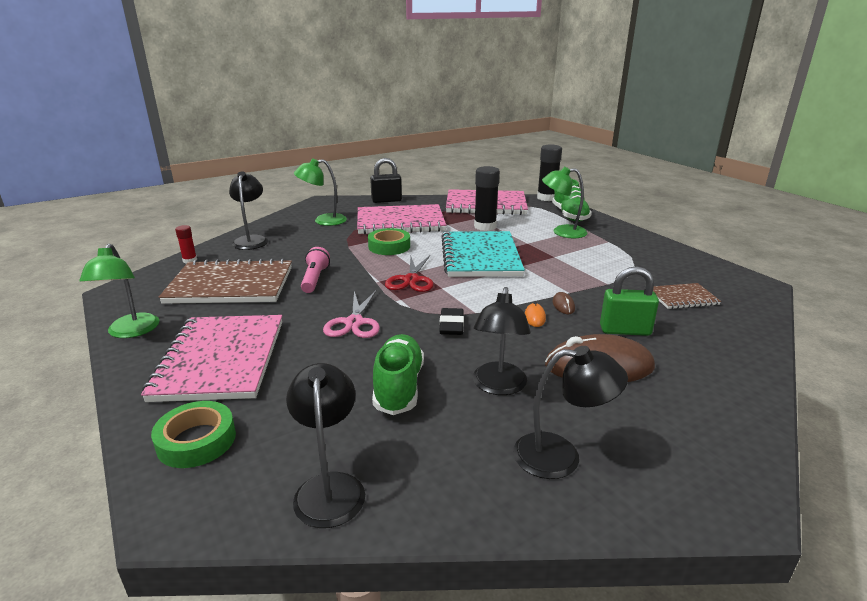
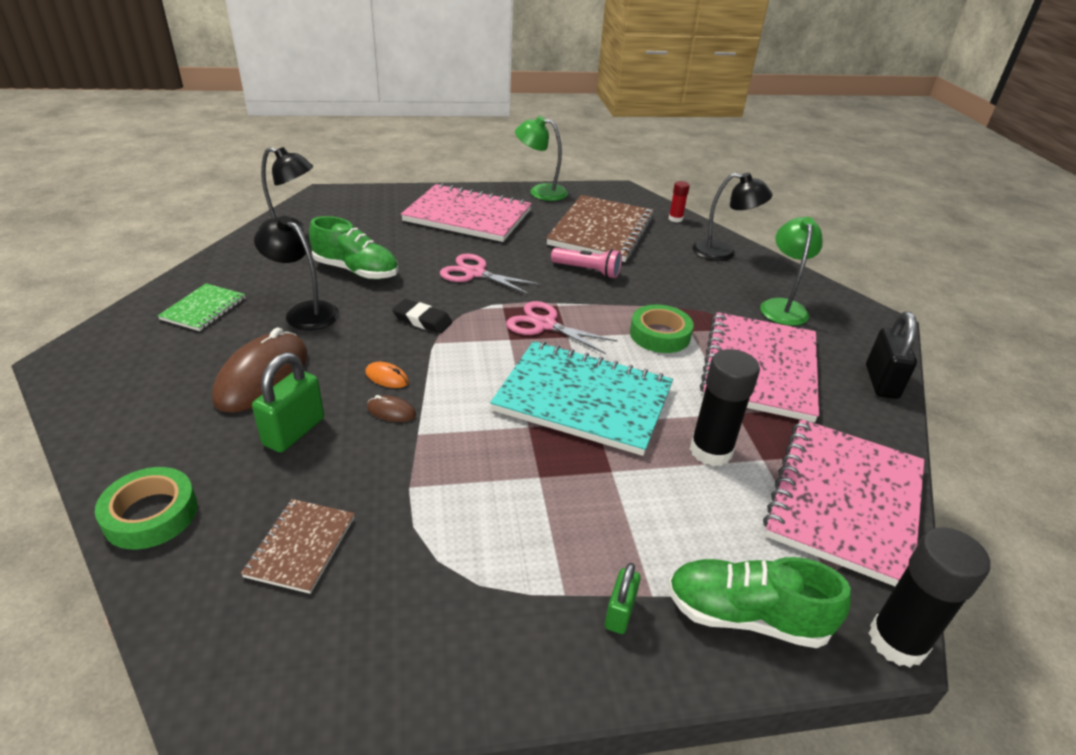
camera: 110 degrees right, 10 degrees up
(196, 440) = (379, 202): green tape -> green tape (151, 514)
(411, 280) = (545, 324): red scissors -> pink scissors
(561, 456) = (203, 309): black lamp -> green notebook
(562, 232) = (644, 545): green lamp -> none
(601, 232) = (620, 613): none -> green padlock

